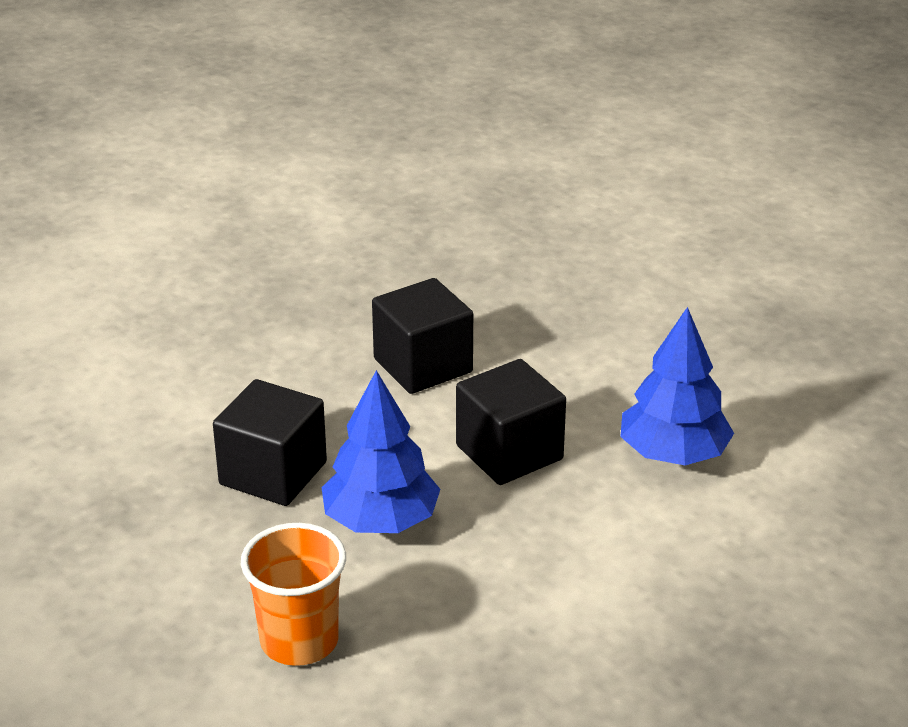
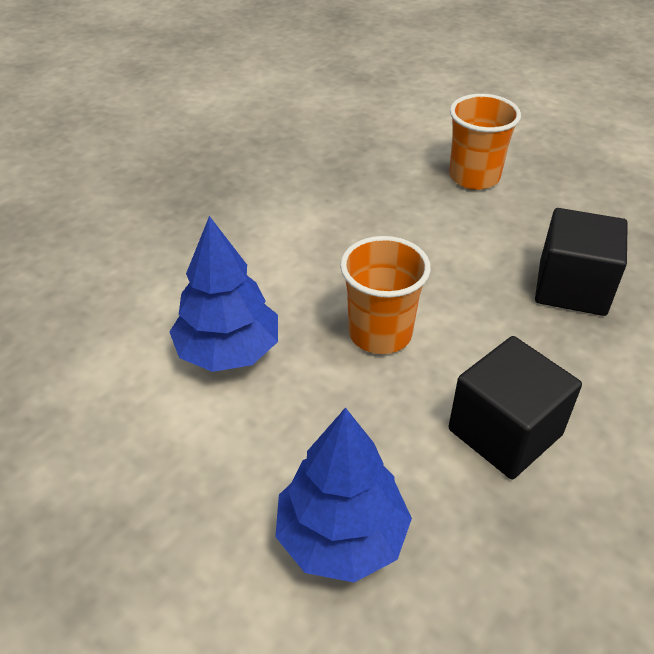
camera: 170 degrees right, 10 degrees up
(381, 521) = (462, 258): blue tree -> blue tree (341, 536)
(509, 452) = (380, 333): black cube -> orange cup

